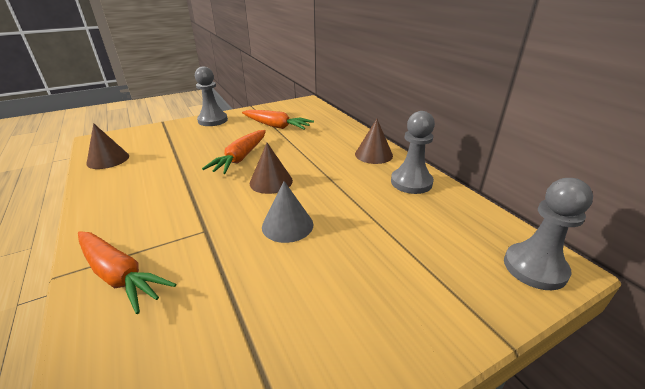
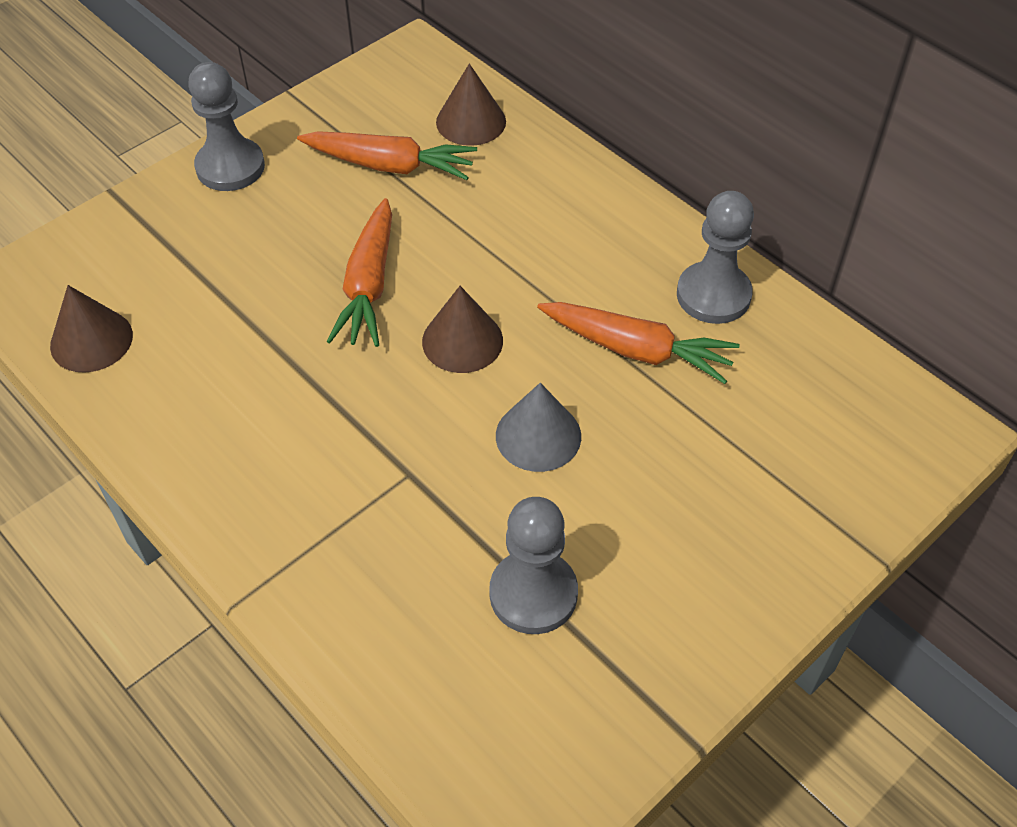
camera: 15 degrees left, 20 degrees up
(119, 275) = (332, 580): orange carrot -> orange carrot (636, 350)
(373, 154) = (627, 228): brown cone -> brown cone (471, 121)
(534, 268) = (912, 440): grey pawn -> grey pawn (533, 594)

